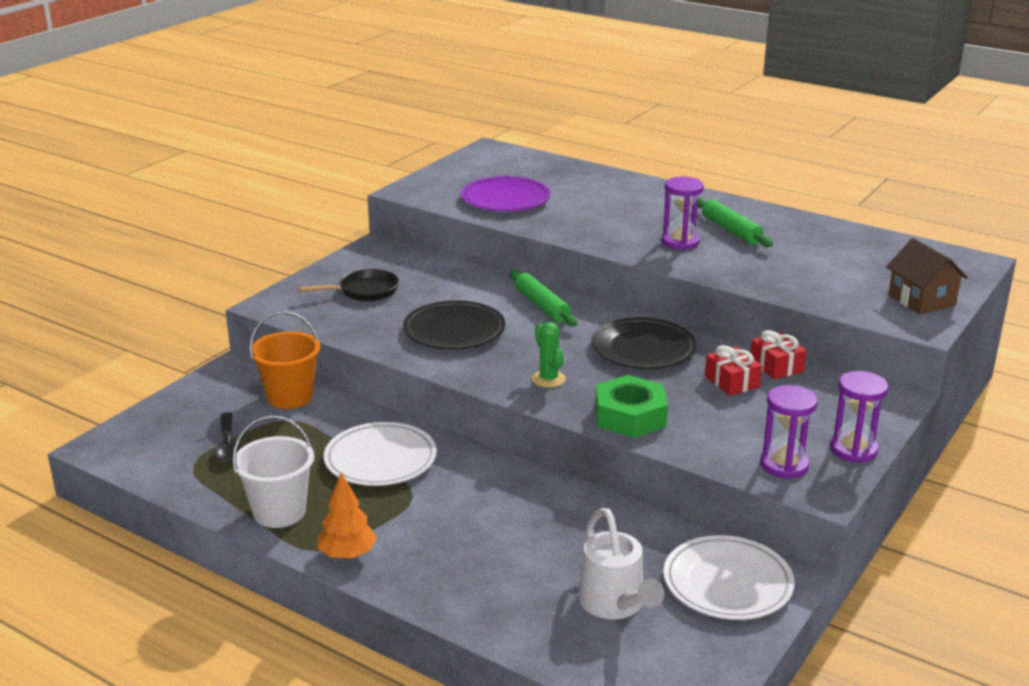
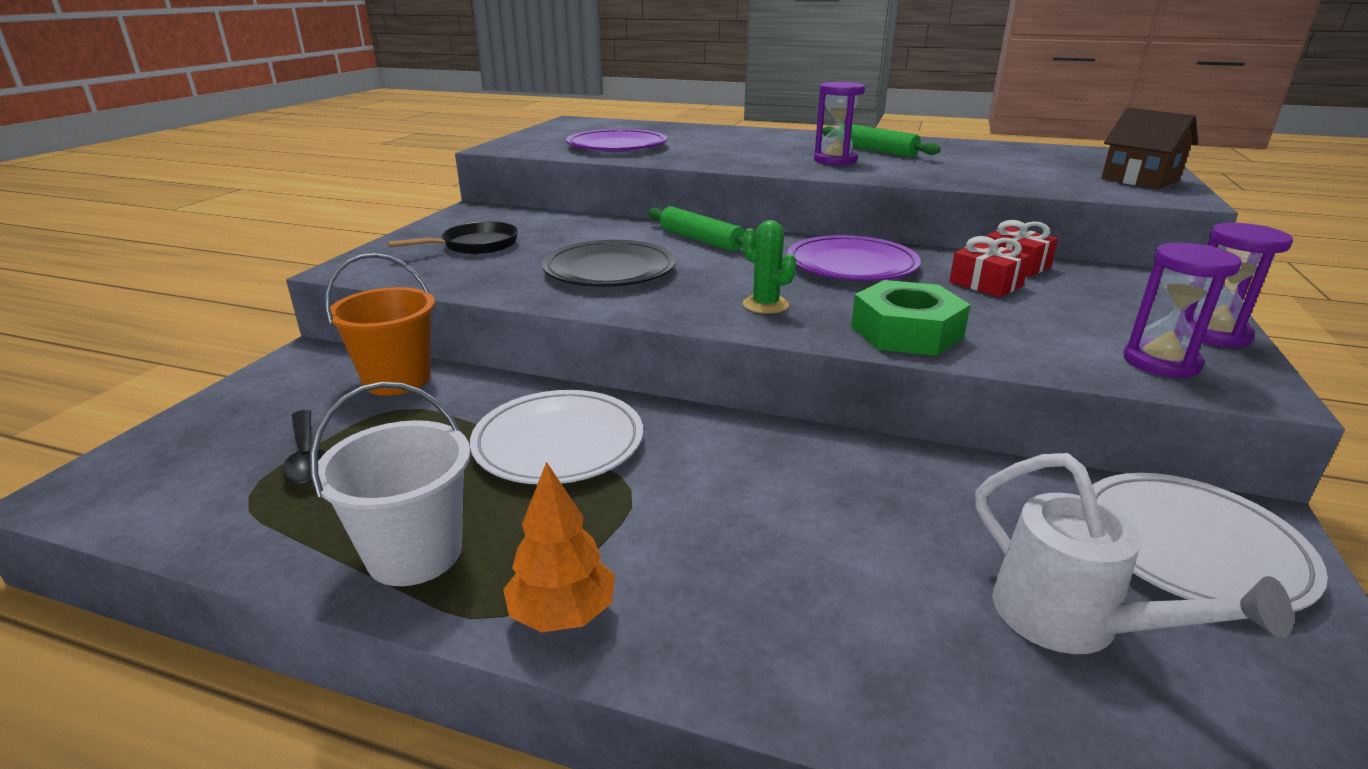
camera: 15 degrees left, 0 degrees up
(643, 349) = (851, 265): black plate -> purple plate

